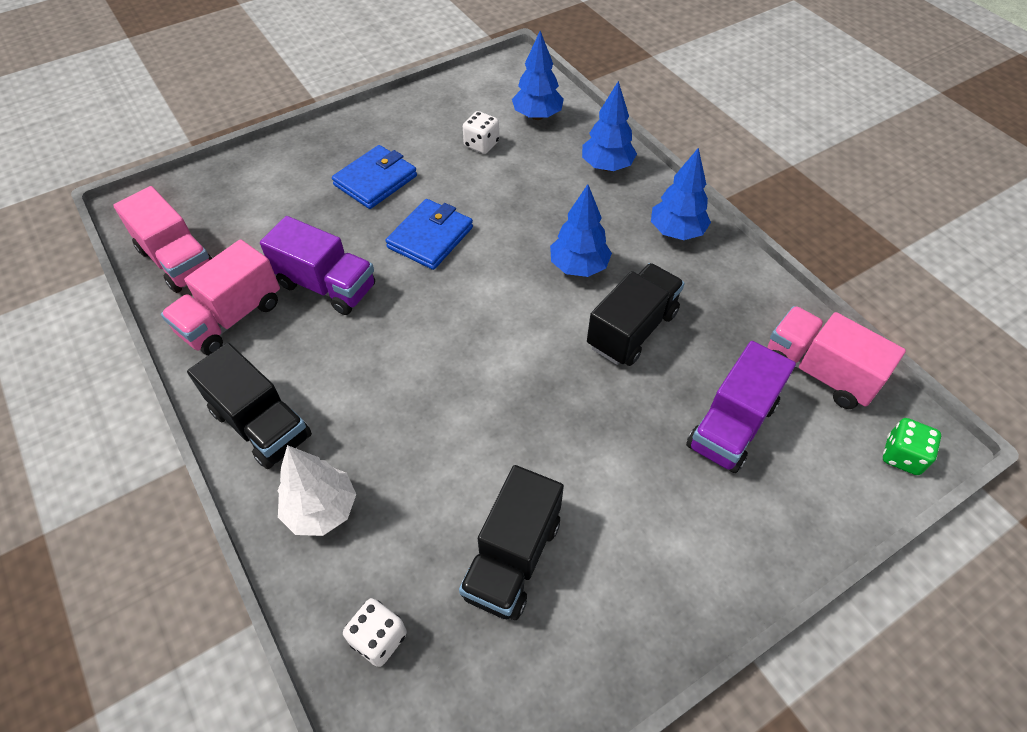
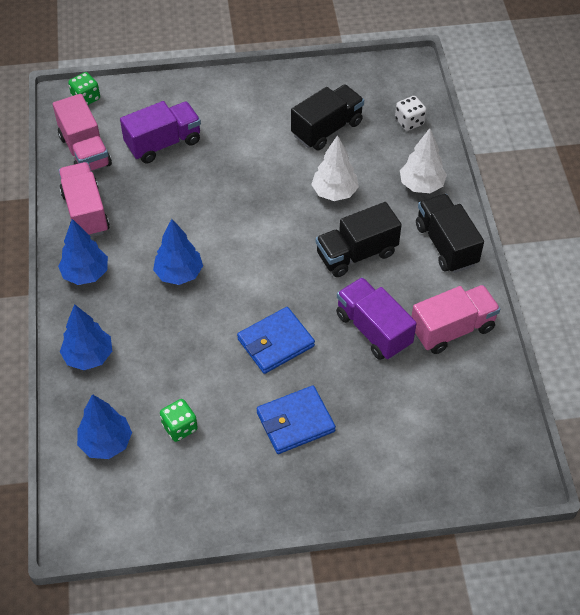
camera: 155 degrees left, 0 degrees up
(178, 260) = (487, 400): pink truck -> pink truck (85, 212)
(447, 444) = (334, 192): none -> white tree
(481, 144) = (180, 427): white dice -> green dice
(632, 329) = (176, 216): black truck -> black truck (356, 254)

